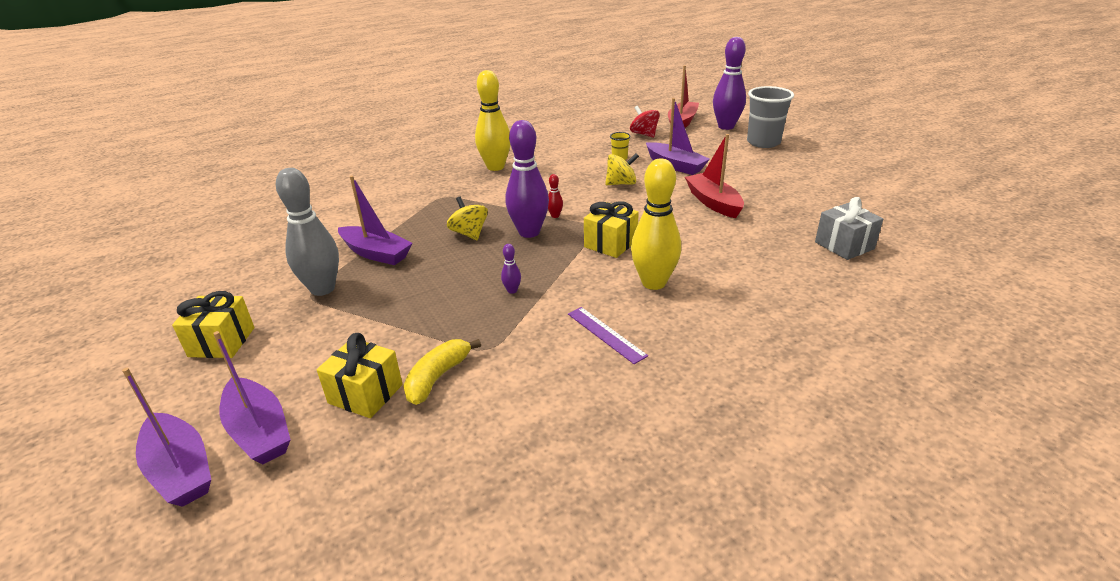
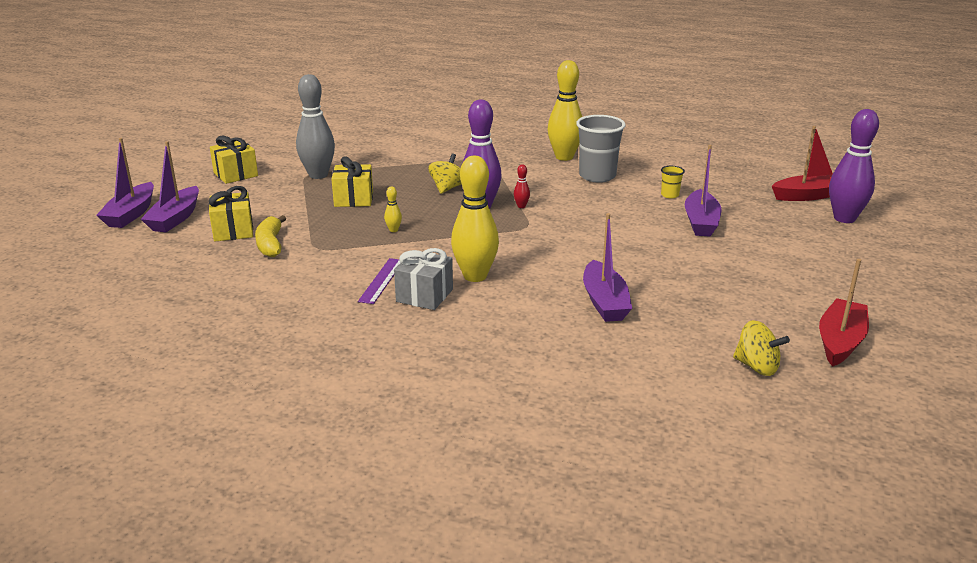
camera: 50 degrees right, 5 degrees down
(376, 253) = (379, 171): purple boat -> purple boat (604, 302)
(438, 377) = (270, 244): yellow banana -> yellow banana turned 90 degrees counterclockwise
(512, 290) = (393, 230): purple bowling pin -> yellow bowling pin
(610, 244) = (510, 241): yellow gift -> yellow gift (353, 199)
(621, 183) = (621, 212): yellow spinning top -> yellow spinning top (756, 367)
(644, 134) = (743, 188): red spinning top -> none
(713, 203) = (654, 261): red boat -> red boat (840, 341)
(763, 142) = (842, 247): grey cup -> grey cup (597, 176)
(844, 245) = (671, 344): grey gift -> grey gift (424, 295)

